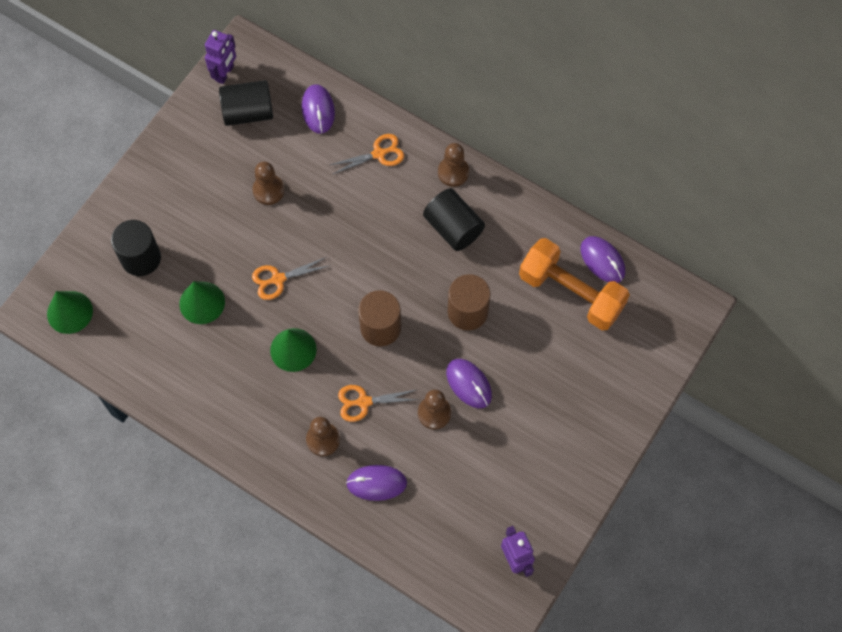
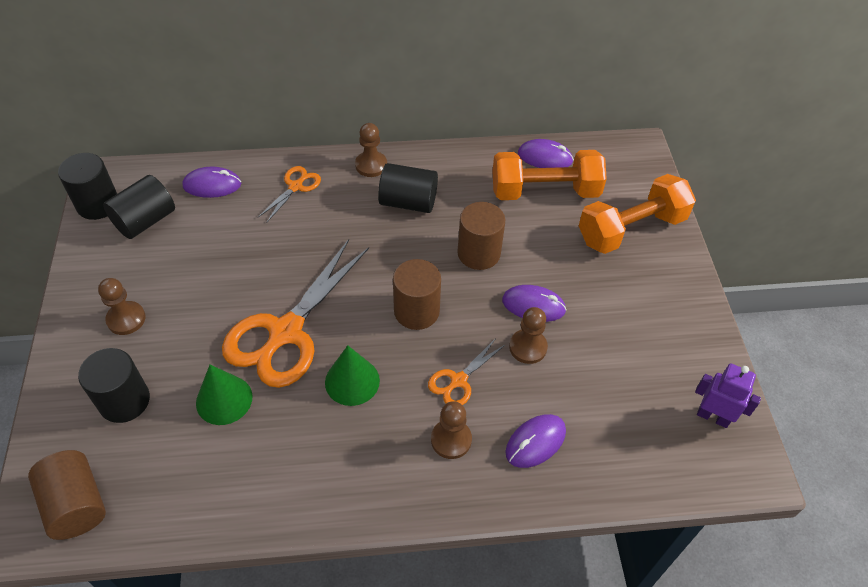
camera: 40 degrees left, 15 degrees down
(69, 312) = (76, 504): green cone -> brown cylinder
(225, 73) = (98, 204): purple robot -> black cylinder
(268, 190) = (215, 268): brown pawn -> brown pawn (126, 319)
(278, 279) = (286, 332): orange scissors -> orange scissors, size x2.12
(318, 110) = (212, 185): purple mouse -> purple mouse turned 45 degrees counterclockwise
(608, 376) = (631, 229): none -> orange dumbbell

